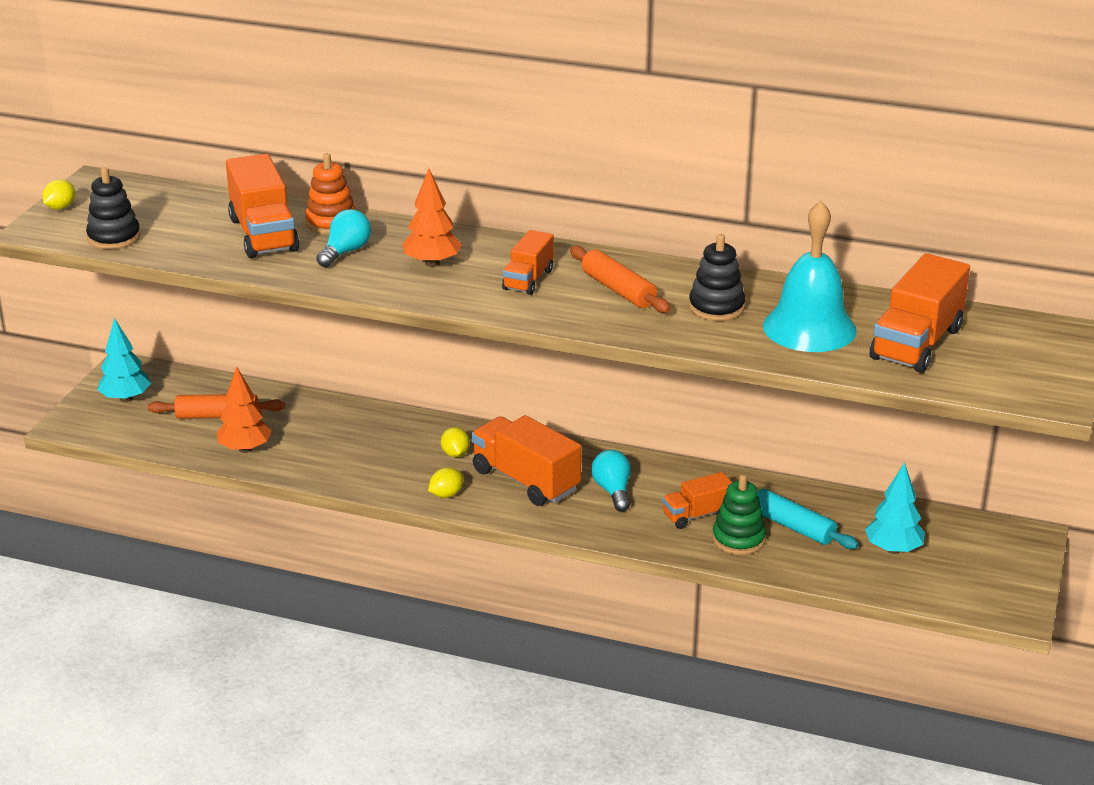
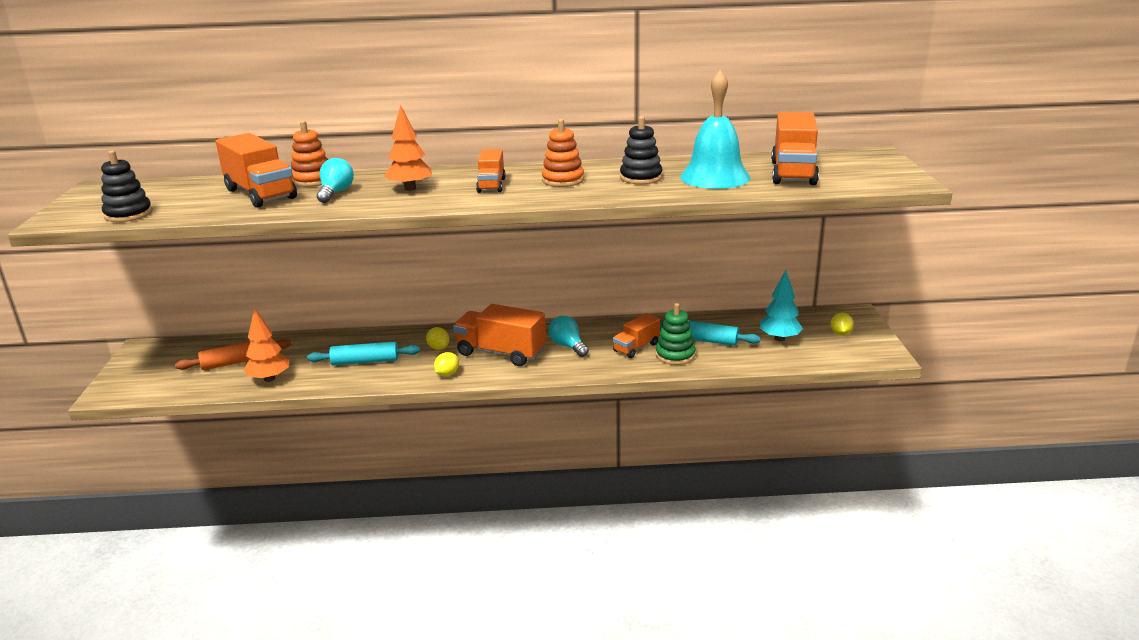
camera: 20 degrees left, 5 degrees down
(60, 208) = (70, 205): yellow lemon -> yellow lemon (840, 333)
(126, 398) = (152, 366): turquoise tree -> none
(361, 452) = (365, 361): none -> turquoise rolling pin
(618, 290) = (563, 180): orange rolling pin -> orange stacking toy

